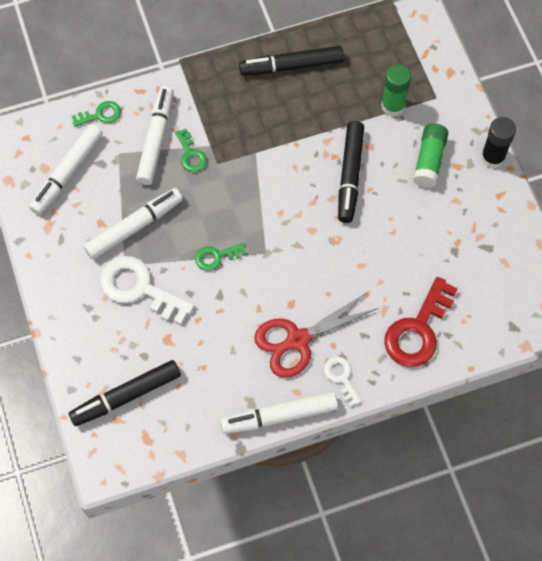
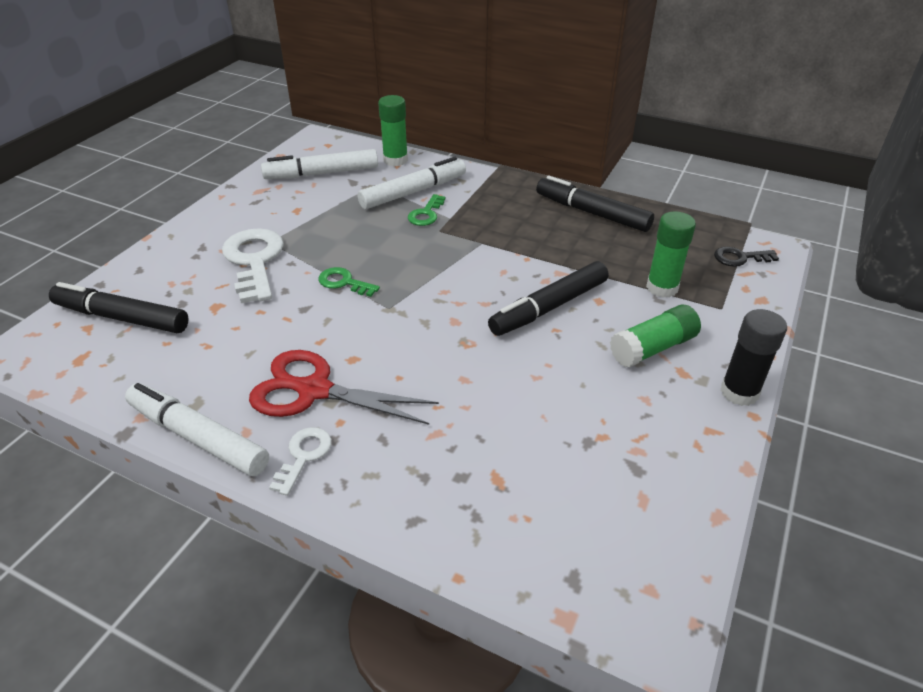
camera: 45 degrees right, 25 degrees down
(100, 115) = (395, 160): green key -> green glue stick
(134, 227) = (314, 226): white marker -> none
(411, 42) = (740, 258): none -> black key
(418, 330) = (446, 481): red key -> none

